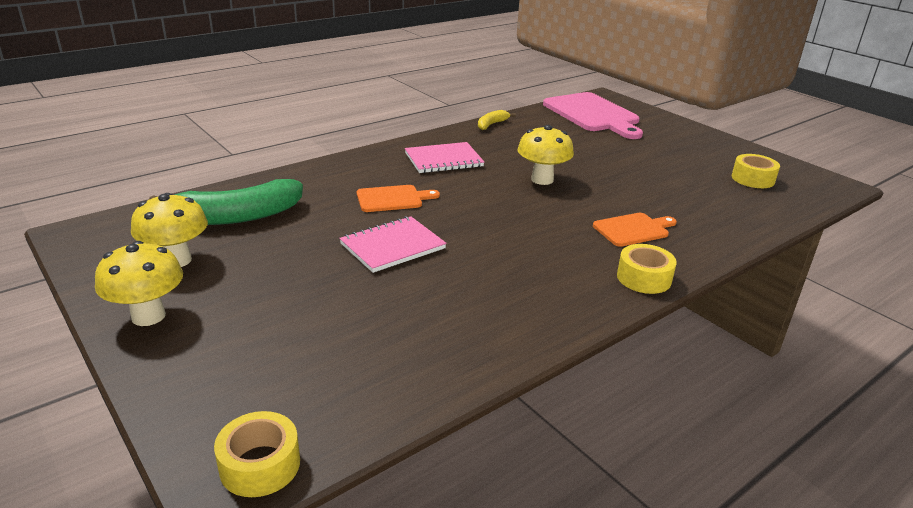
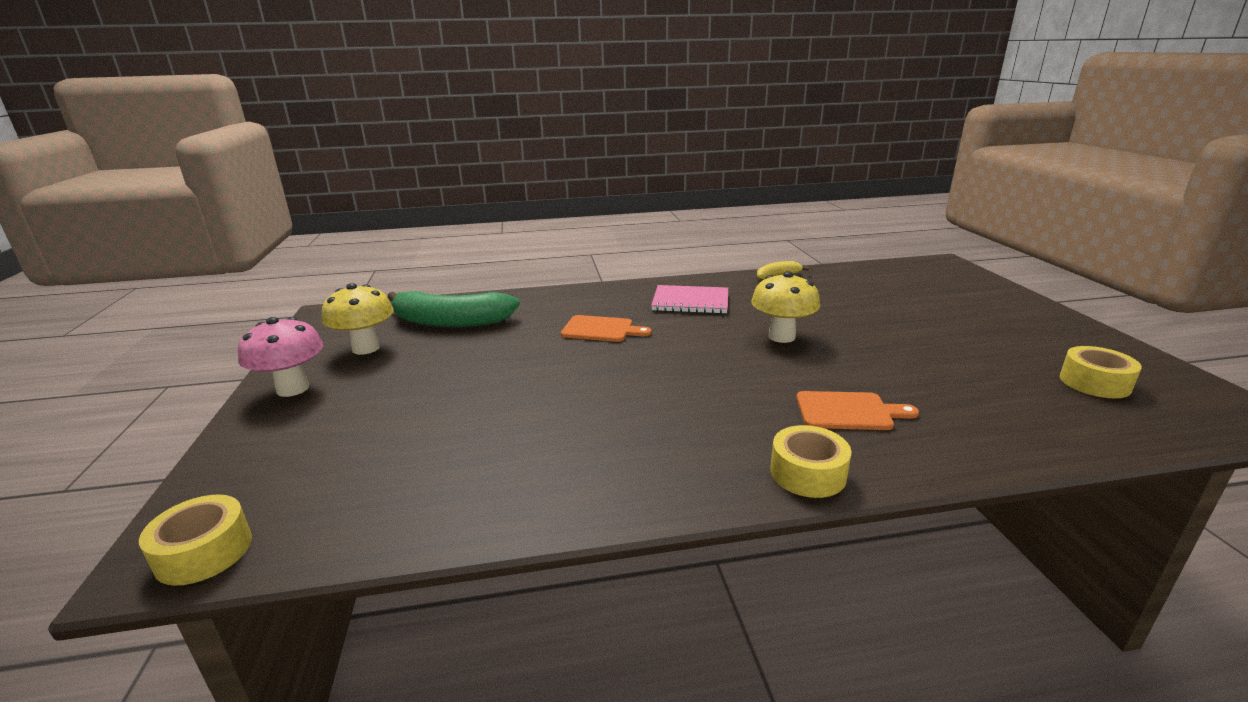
camera: 30 degrees right, 5 degrees down
(148, 316) = (293, 389): yellow mushroom -> pink mushroom
(392, 246) = (553, 373): pink notebook -> none
(593, 114) = (912, 279): pink cutting board -> none

